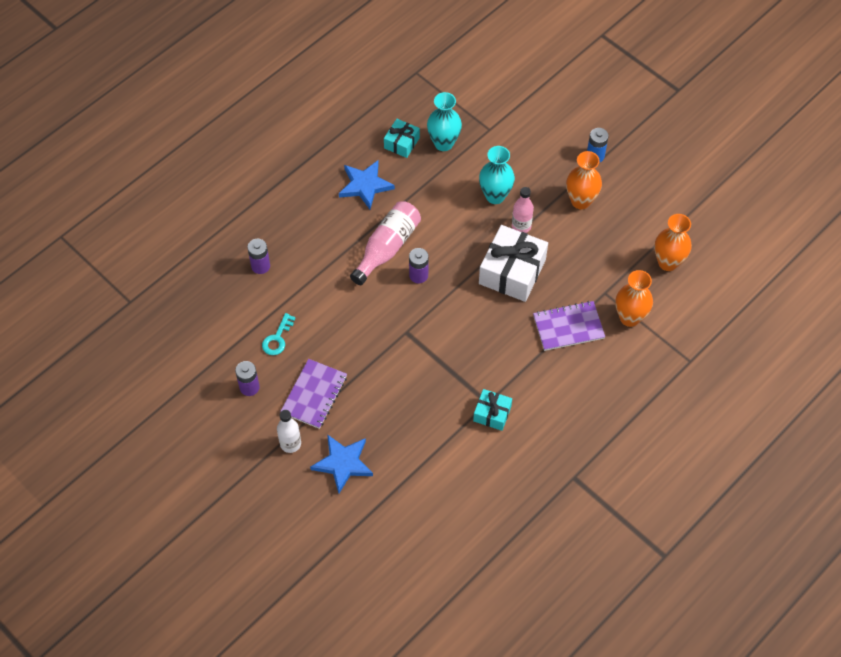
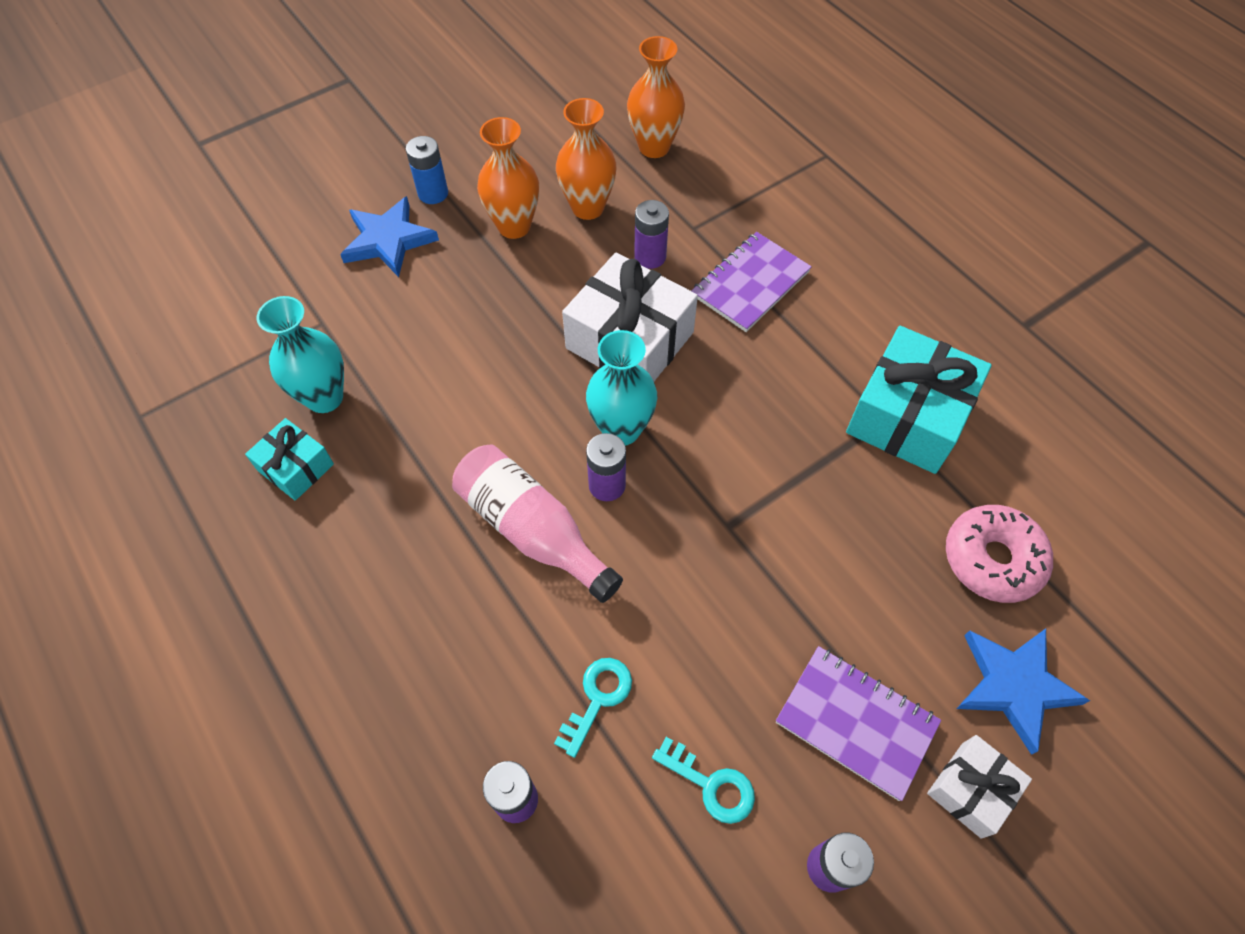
camera: 80 degrees left, 0 degrees up
(290, 443) = (971, 789): white bottle -> white gift
(308, 289) = (597, 699): none -> turquoise key
(365, 185) = (373, 548): blue star -> blue star (388, 240)
(410, 455) = (992, 559): none -> pink donut
(492, 413) = (908, 416): turquoise gift -> turquoise gift, size x1.86
(495, 196) = (467, 338): turquoise vase -> turquoise vase (621, 429)
(521, 226) = (541, 312): pink bottle -> none
(568, 327) = (750, 284): purple notebook -> purple notebook turned 45 degrees clockwise
(575, 273) = (650, 257): none -> purple battery
(629, 317) = (744, 207): orange vase -> orange vase (588, 207)

